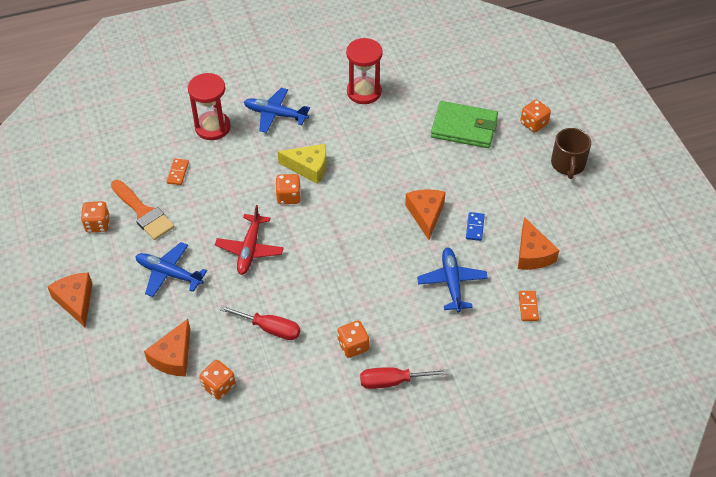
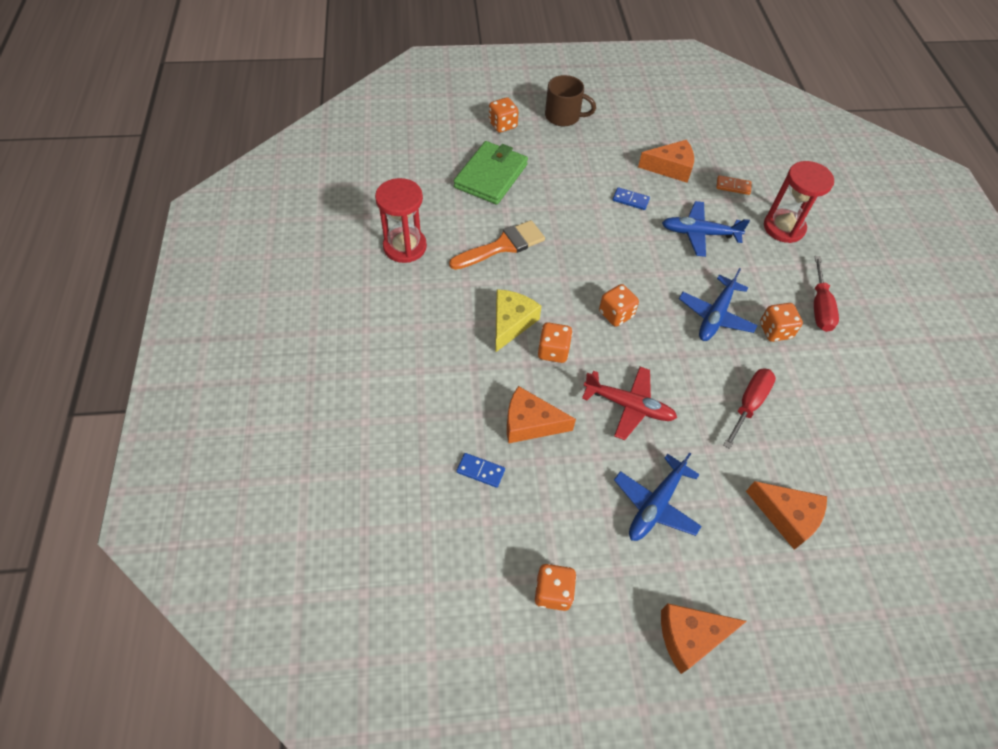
camera: 80 degrees left, 5 degrees up
(143, 212) = (543, 525): orange brush -> orange brush (502, 246)
(178, 173) = (480, 471): orange domino -> blue domino
(212, 127) = (408, 416): red hourglass -> red hourglass (784, 227)
(219, 386) = (829, 471): orange dice -> orange dice (616, 314)
(275, 114) = (410, 340): blue plane -> blue plane (715, 315)
(426, 214) = (606, 233): orange cheese -> orange cheese (530, 423)

